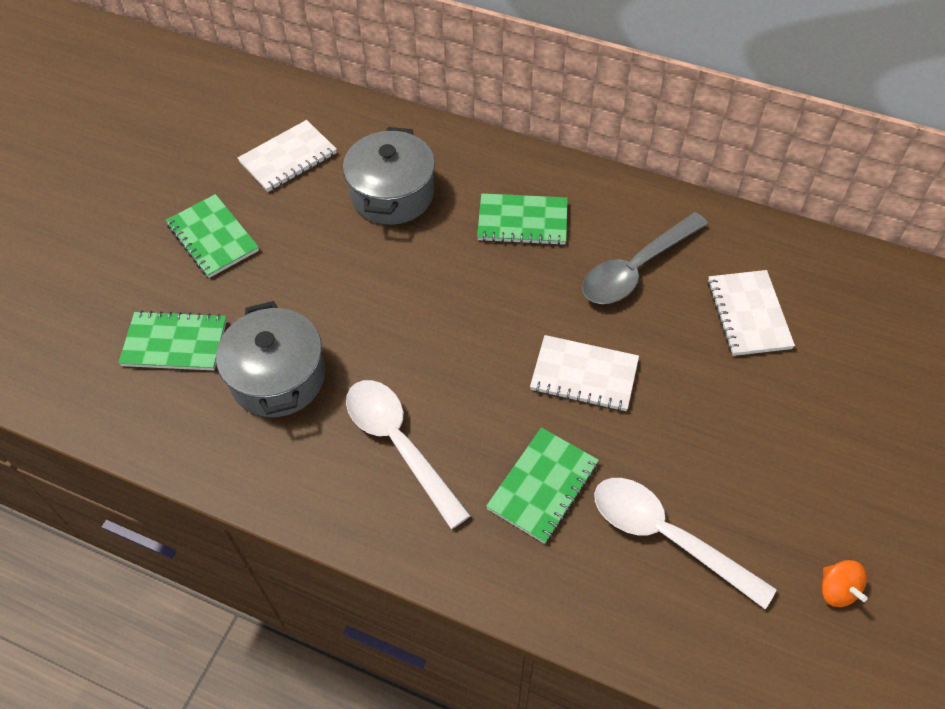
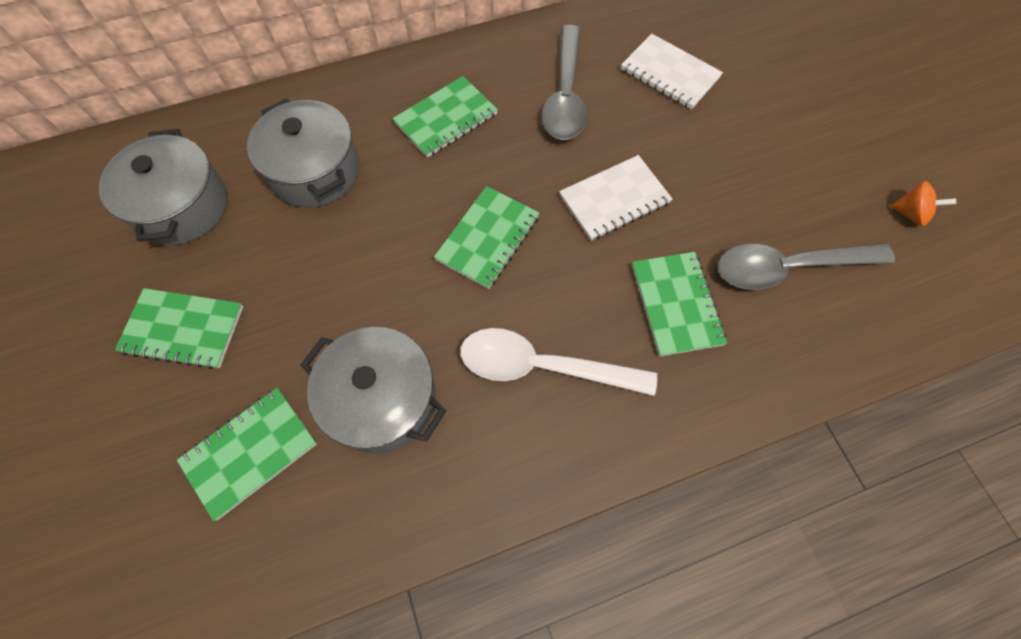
camera: 45 degrees left, 10 degrees up
(288, 158) = (182, 207): white notebook -> grey pot
(458, 329) = (487, 238): none -> green notebook
(667, 537) = (788, 268): white spoon -> grey spoon

